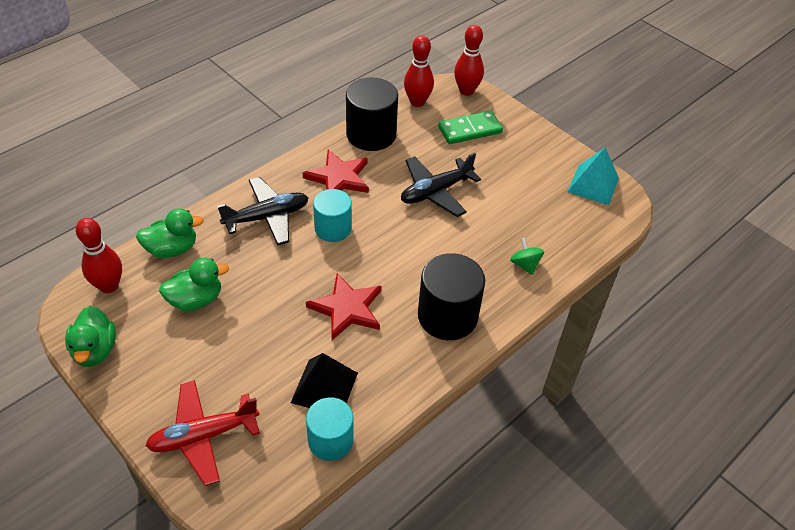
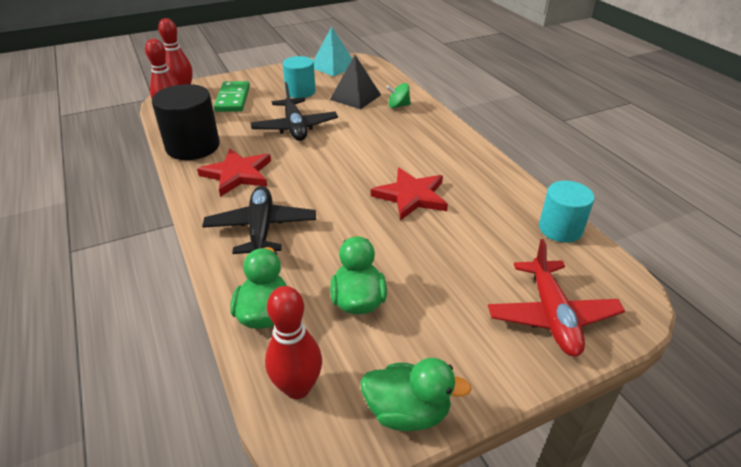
camera: 70 degrees left, 10 degrees down
(324, 387) = (501, 223): black pyramid -> black pyramid (355, 97)
(333, 228) = (305, 188): turquoise cylinder -> turquoise cylinder (300, 92)
(447, 316) = (438, 147): black cylinder -> none

